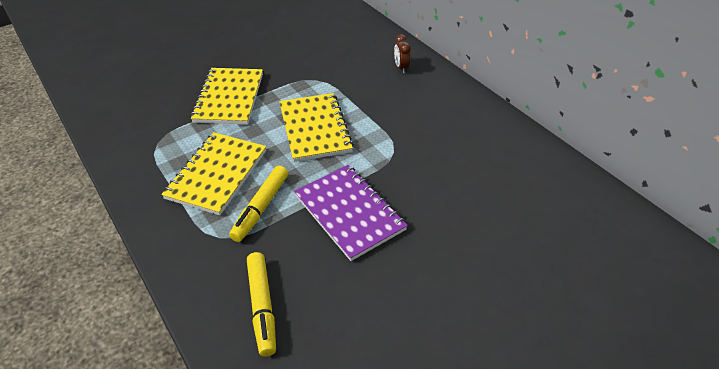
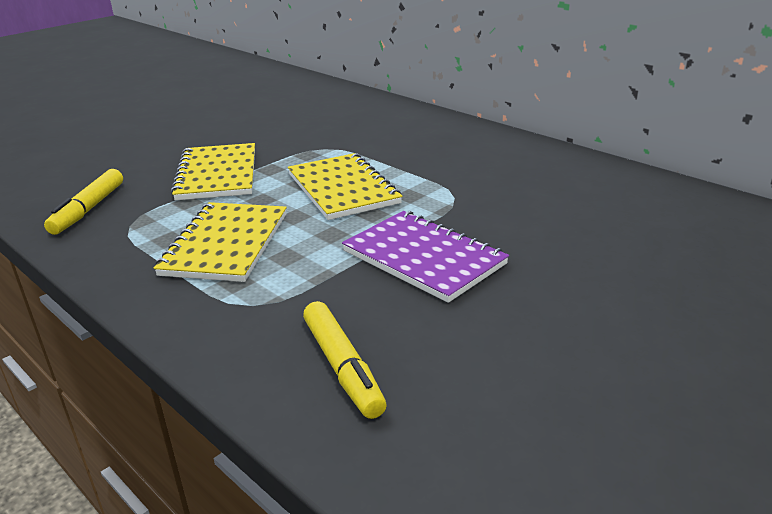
camera: 10 degrees left, 15 degrees down
(261, 208) = (300, 268): yellow marker -> yellow marker (88, 209)
(401, 68) = (428, 128): brown clock -> none

